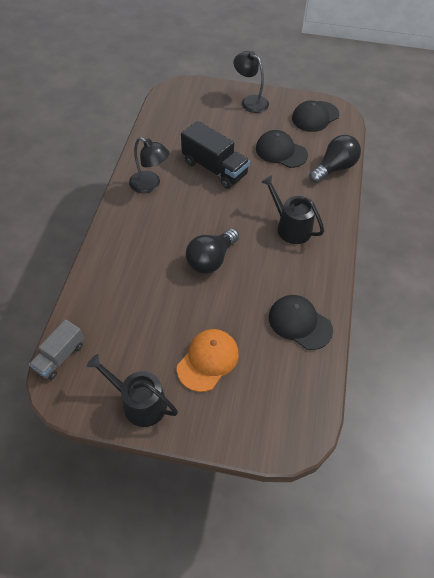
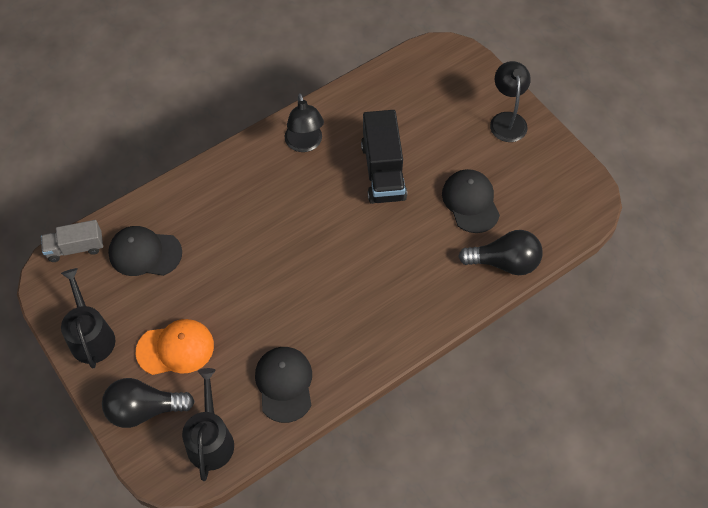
camera: 45 degrees right, 5 degrees up
(211, 259) = (277, 261): black light bulb -> black light bulb (144, 409)
(290, 227) = (384, 289): black watering can -> black watering can (210, 440)
(315, 116) = (557, 188): black cap -> black cap (145, 253)

